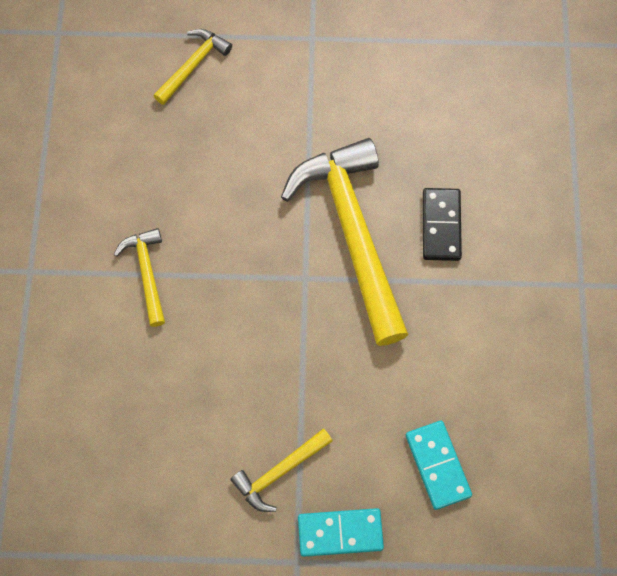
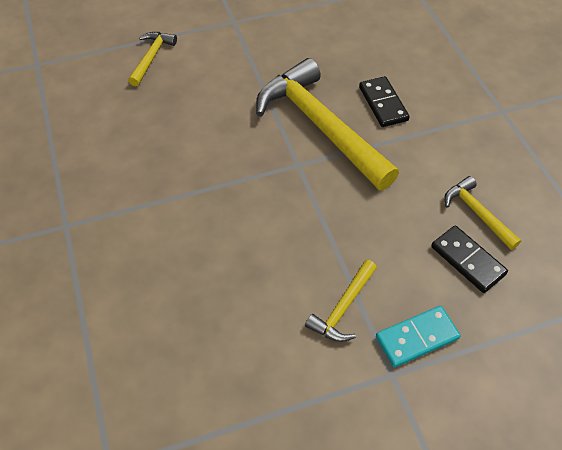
camera: 20 degrees left, 15 degrees down
(147, 273) = (168, 198): yellow hammer -> yellow hammer (477, 213)
(438, 465) = (468, 260): turquoise domino -> black domino

